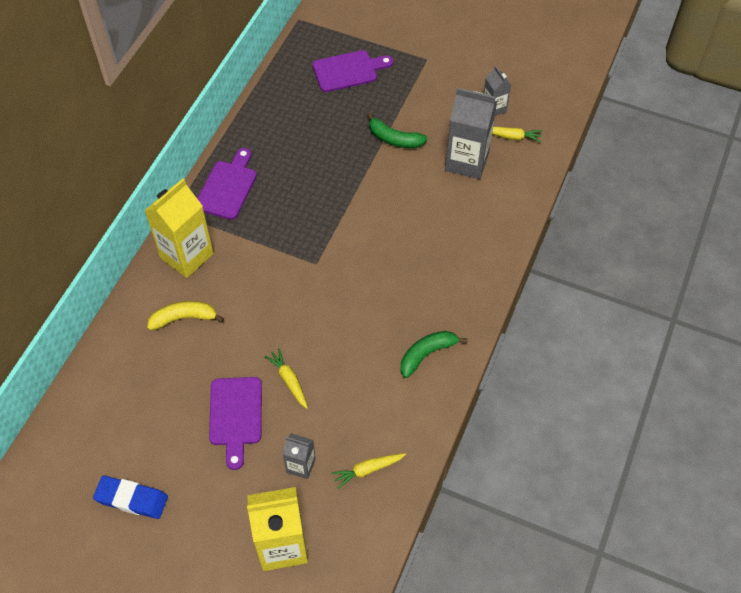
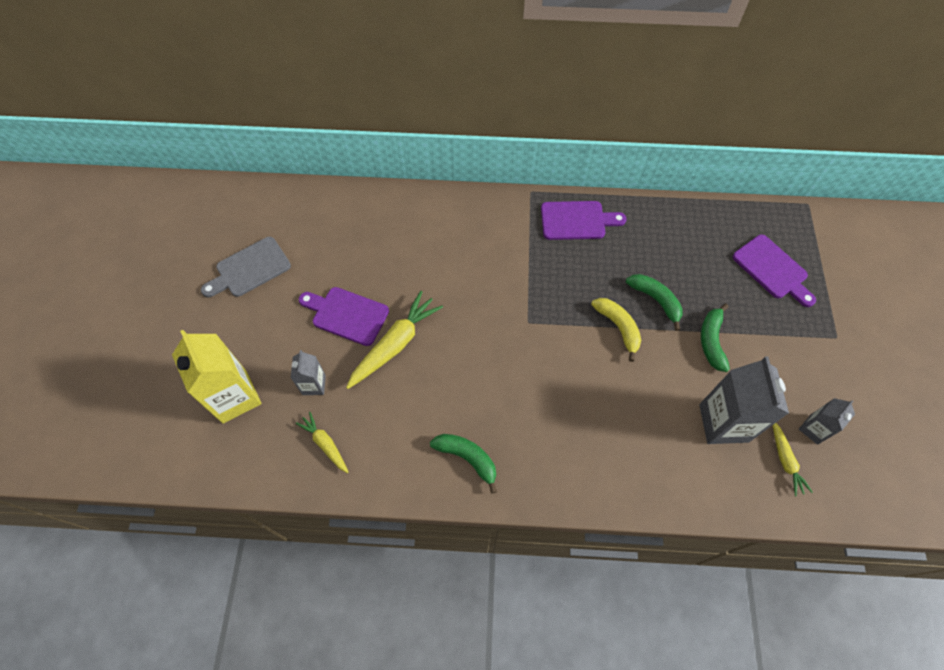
camera: 70 degrees right, 5 degrees up
(131, 499) = (250, 269): blue eraser -> grey cutting board
(184, 318) = (427, 240): yellow banana -> yellow banana (618, 327)
(187, 255) = (490, 218): yellow carton -> none
(236, 415) = (347, 315): purple cutting board -> purple cutting board turned 45 degrees clockwise
(289, 380) = (395, 344): yellow carrot -> yellow carrot, size x1.78
(339, 161) = (656, 300): none -> green banana

